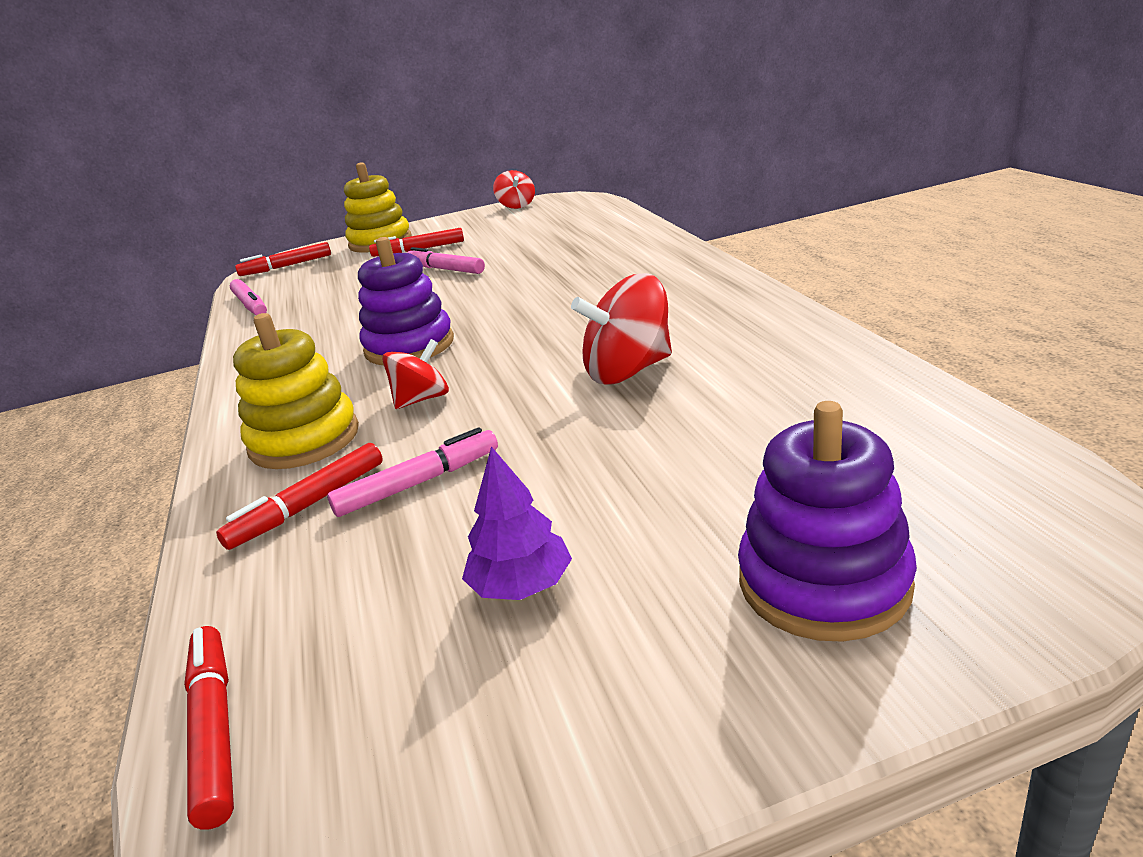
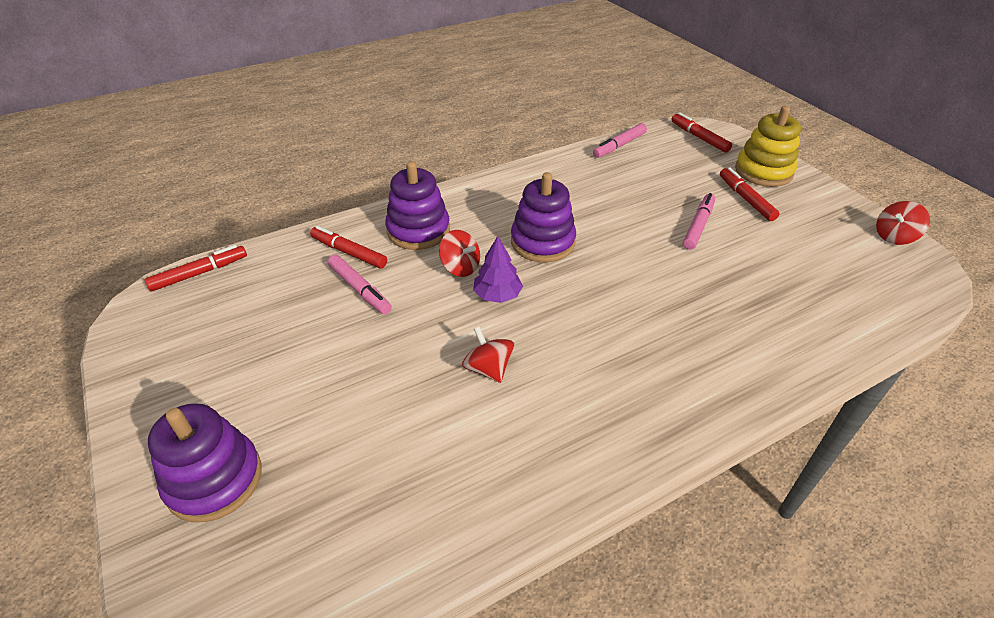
camera: 75 degrees right, 15 degrees up
(304, 440) = (418, 230): yellow stacking toy -> purple stacking toy
(521, 586) = (255, 349): purple tree -> purple tree (497, 295)
(628, 371) = (488, 368): red spinning top -> red spinning top, size x0.63

